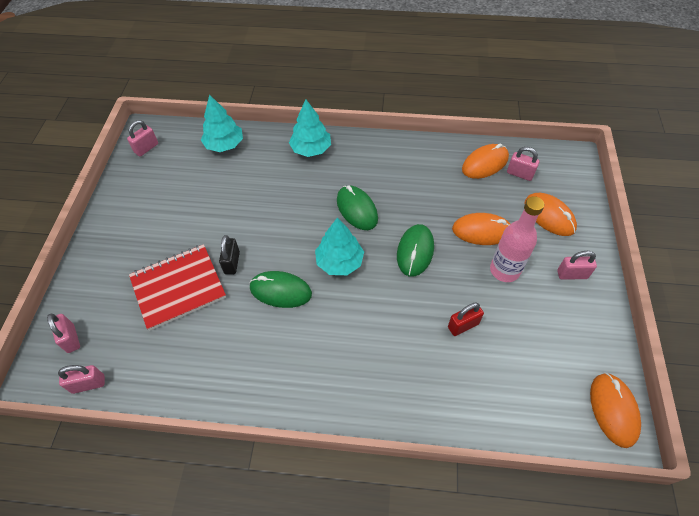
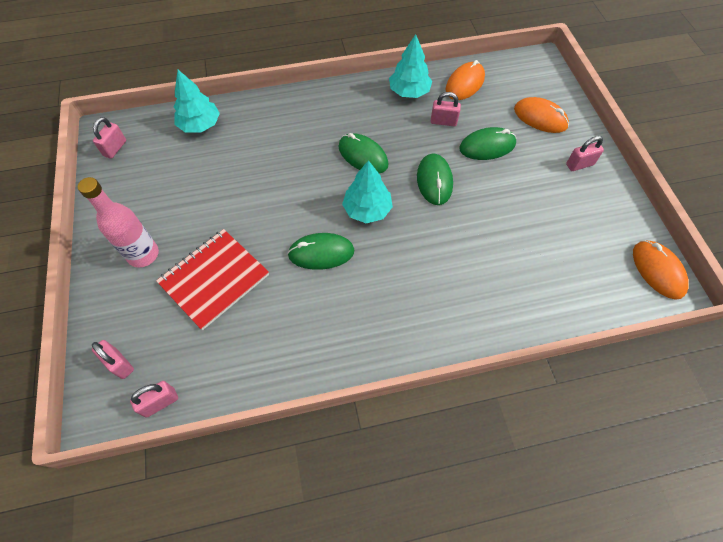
camera: 20 degrees left, 5 degrees up
(232, 263) = (260, 240): black padlock -> none
(311, 149) = (292, 109): turquoise tree -> turquoise tree (409, 92)
(463, 325) = (505, 236): red padlock -> none
(482, 231) = (487, 146): orange mouse -> green mouse
(504, 270) = (521, 176): pink bottle -> pink bottle (143, 254)
(519, 174) = (499, 86): pink padlock -> pink padlock (443, 122)

